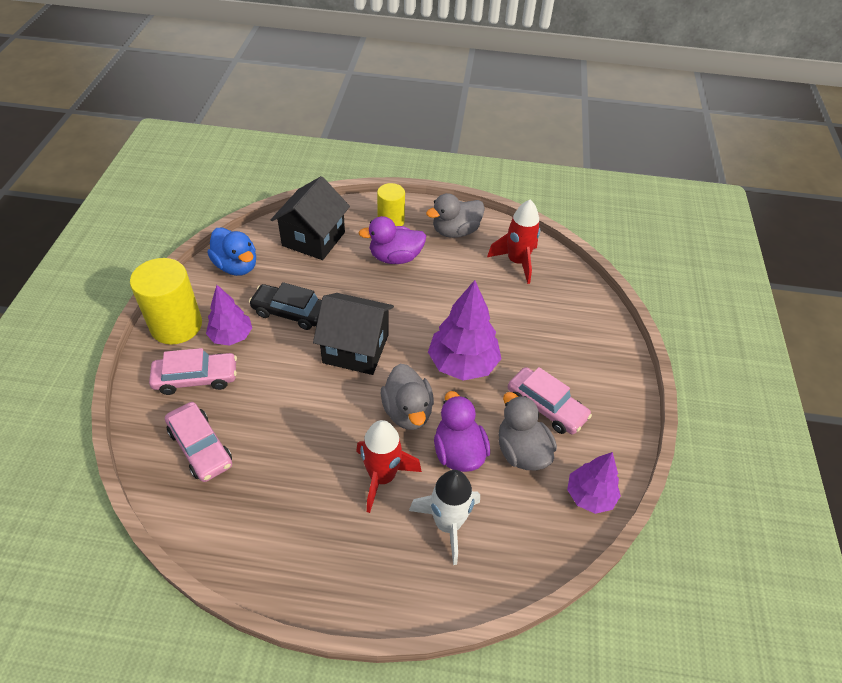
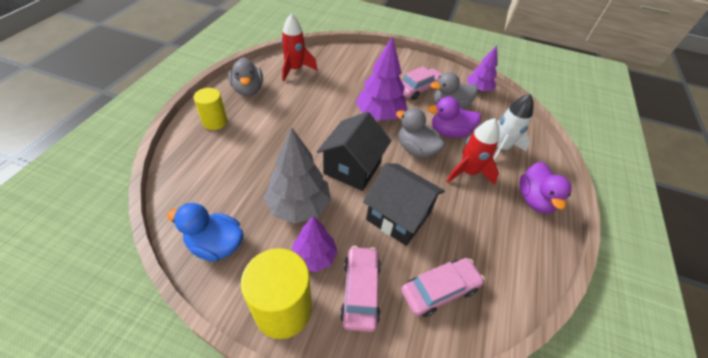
camera: 80 degrees left, 0 degrees up
(236, 266) = (216, 245): blue duck -> blue duck turned 135 degrees counterclockwise
(290, 312) = (298, 206): black car -> grey tree
(313, 239) = (208, 176): black house -> black house (398, 216)
(395, 257) = (261, 127): purple duck -> purple duck (534, 200)
(407, 411) = (416, 150): grey duck -> grey duck turned 135 degrees counterclockwise

